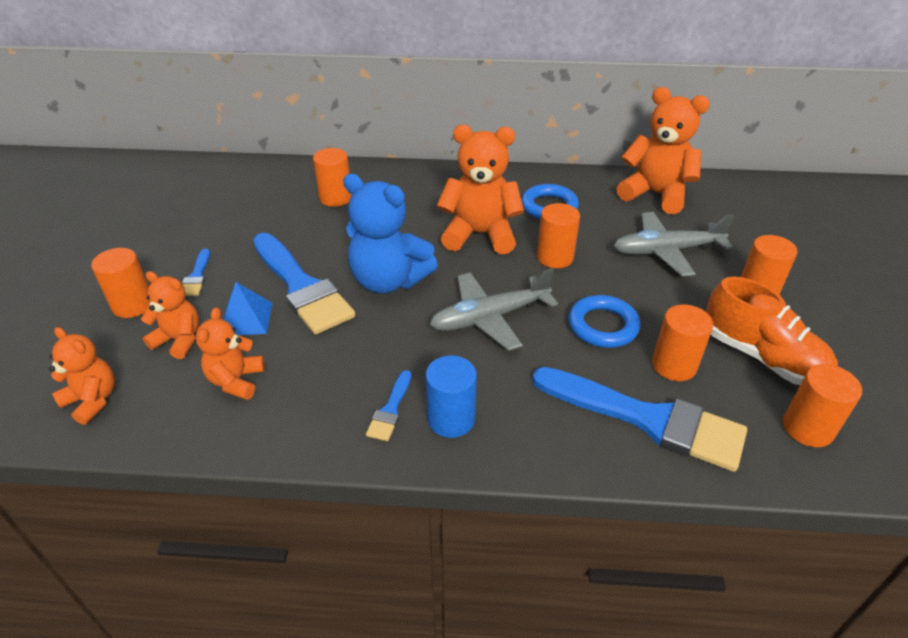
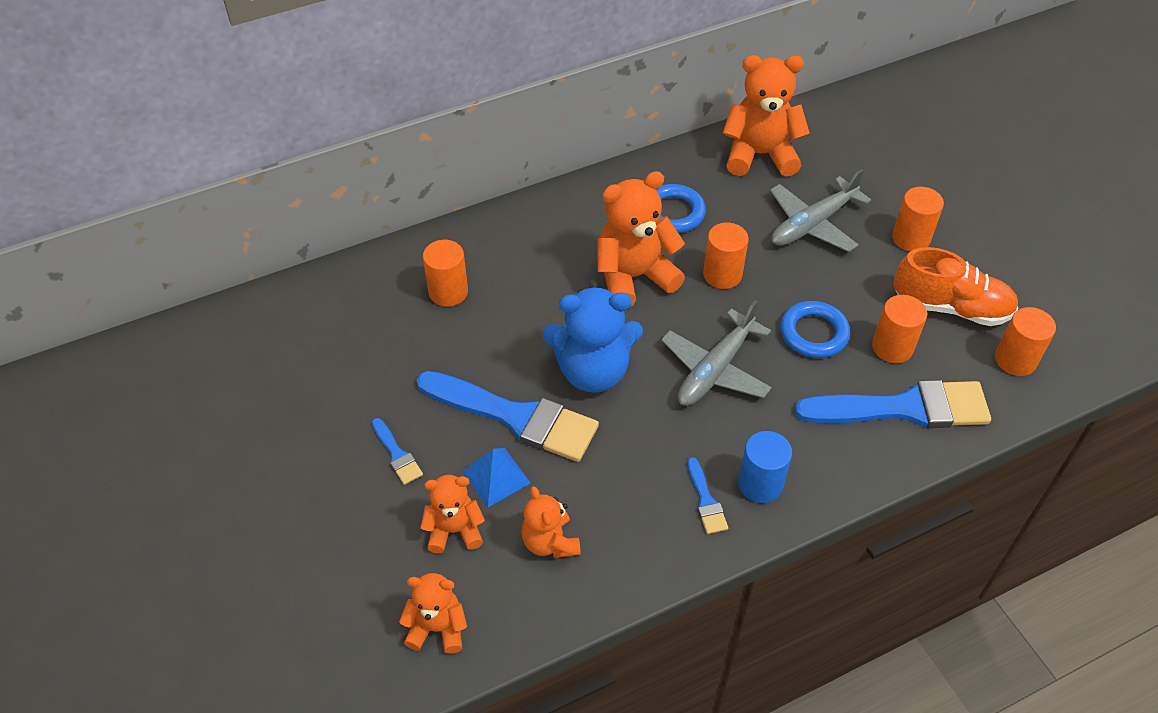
camera: 30 degrees left, 10 degrees up
(133, 305) = (366, 517): orange cylinder -> none

